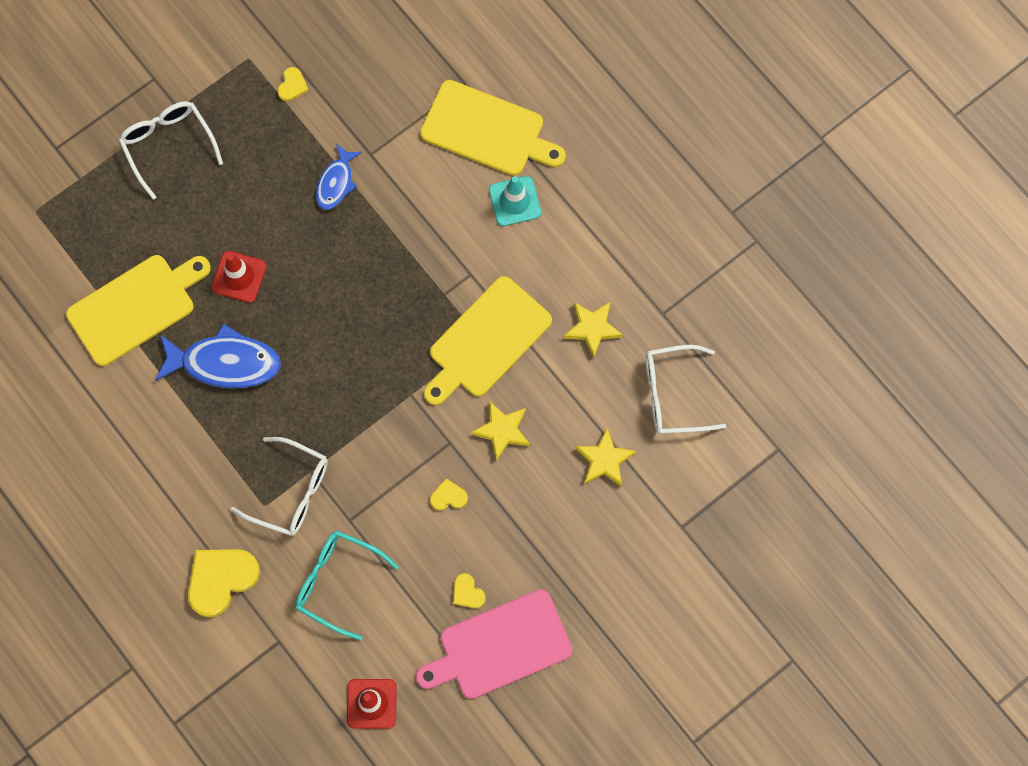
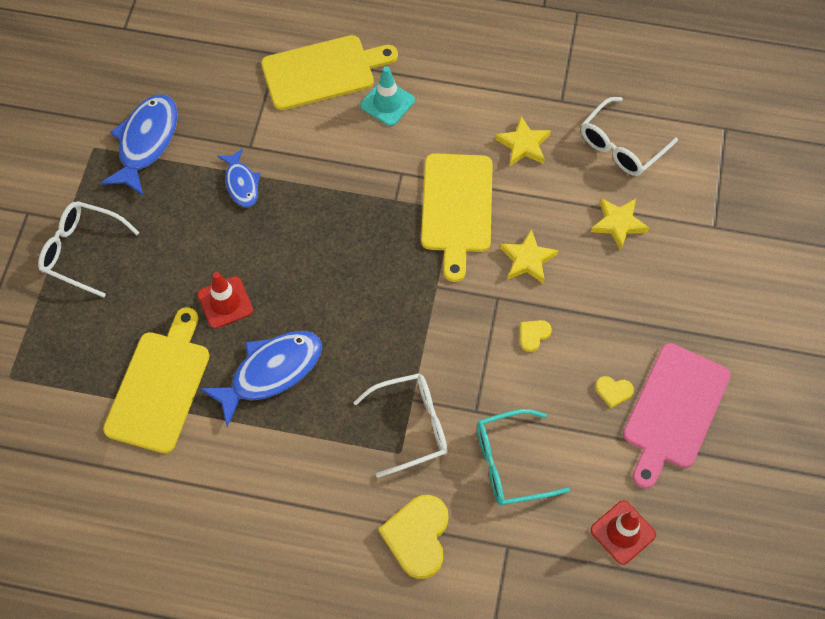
camera: 40 degrees left, 10 degrees down
(292, 86) = (146, 142): yellow heart -> blue fish

